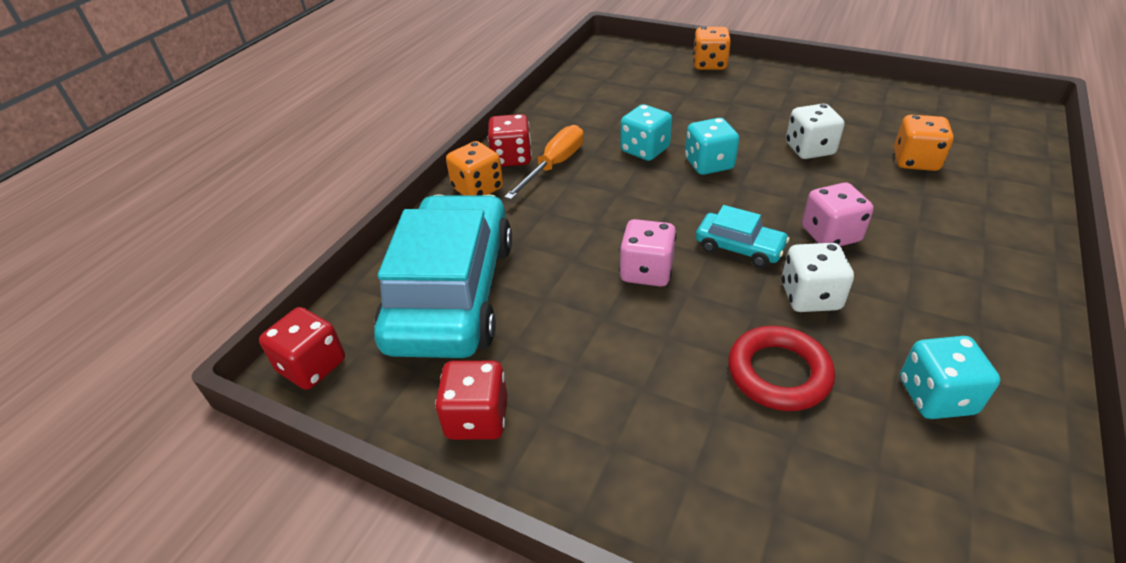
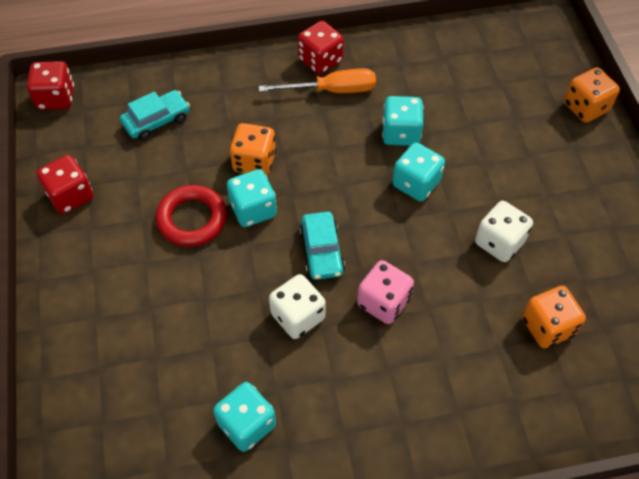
camera: 50 degrees right, 15 degrees up
(452, 293) = (156, 120): turquoise car -> turquoise car, size x0.43
(478, 189) = (268, 65): orange dice -> orange dice (254, 162)
(646, 271) = (253, 209): pink dice -> turquoise dice
(778, 373) = (207, 327): red ring -> red ring (192, 219)

